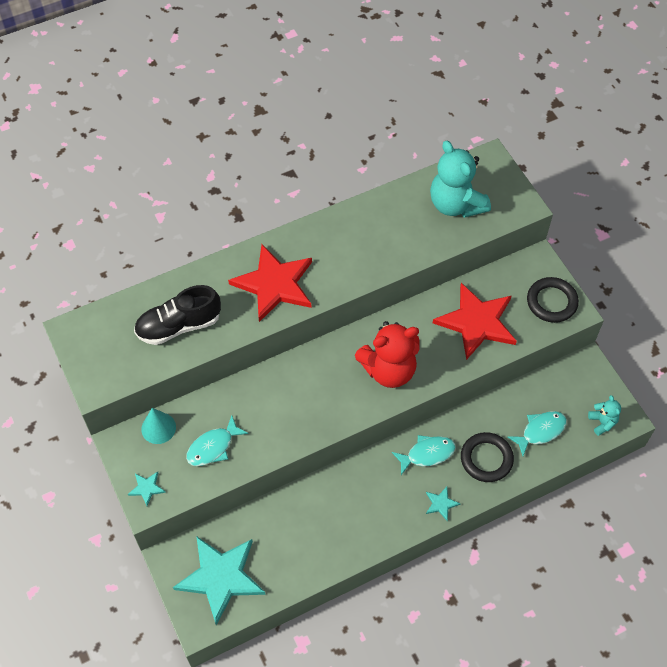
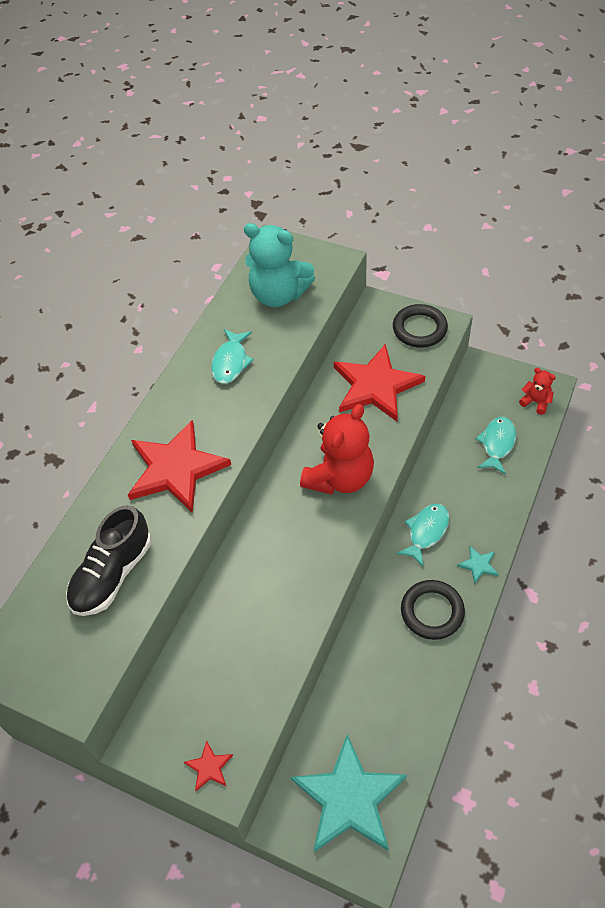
camera: 35 degrees left, 5 degrees down
(147, 488) = (209, 767): turquoise star -> red star
(158, 428) = (167, 697): turquoise cone -> none
(213, 447) = (241, 671): turquoise fish -> turquoise fish (231, 362)
(486, 459) = (477, 498): black ring -> black ring (432, 612)
(602, 422) = (536, 402): turquoise teddy bear -> red teddy bear

